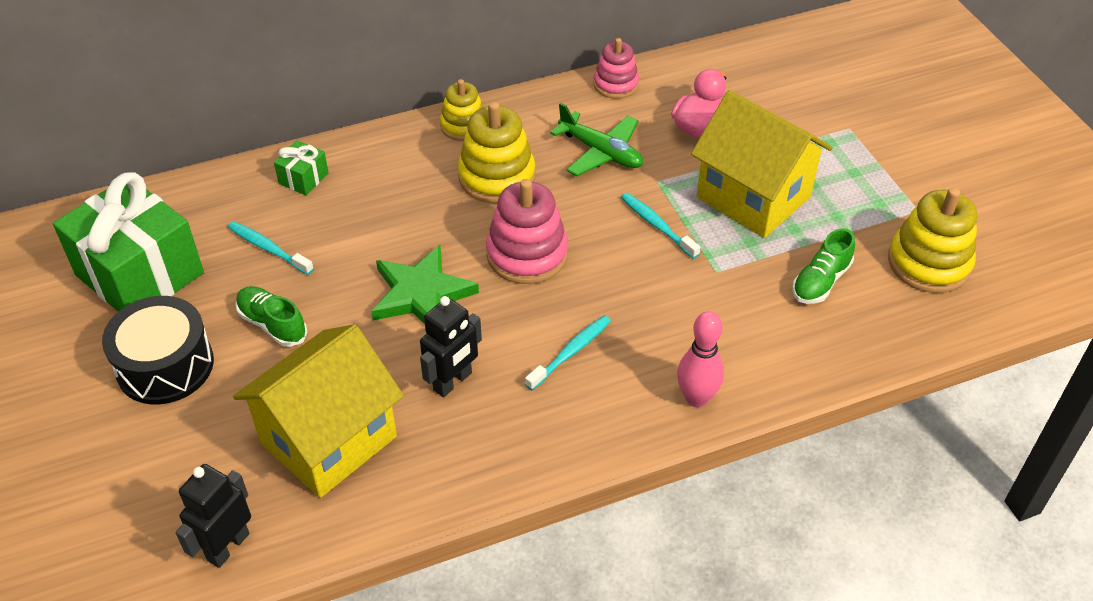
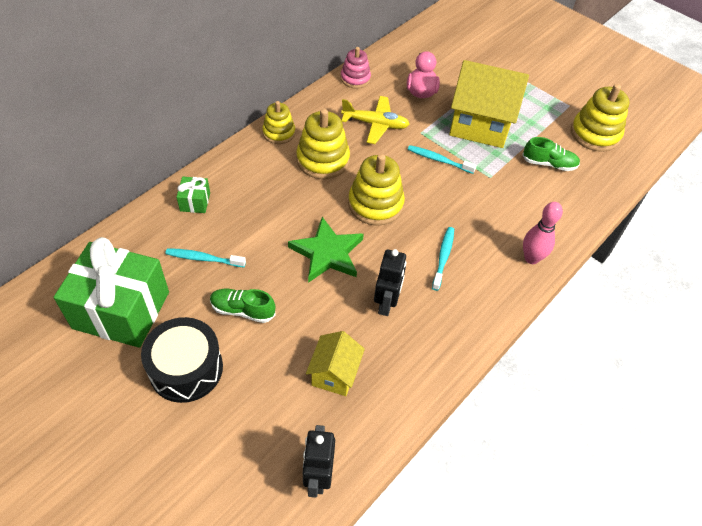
camera: 30 degrees left, 5 degrees up
(329, 439) = (334, 374): yellow house -> yellow house, size x0.54
(527, 254) = (375, 204): pink stacking toy -> yellow stacking toy
(601, 152) = (375, 124): green plane -> yellow plane
(820, 281) = (549, 164): green shoe -> green shoe turned 90 degrees counterclockwise

